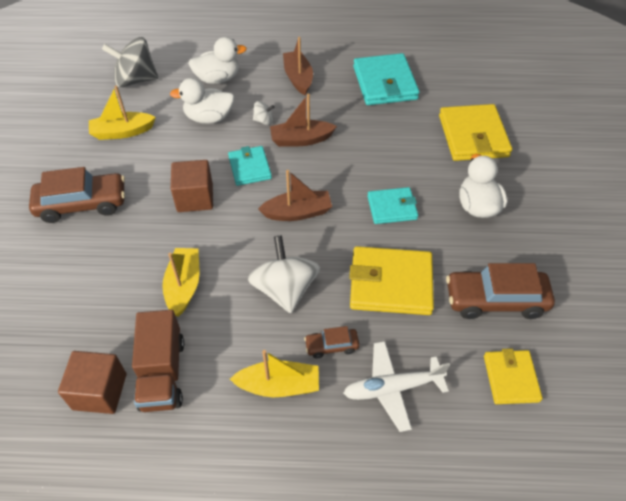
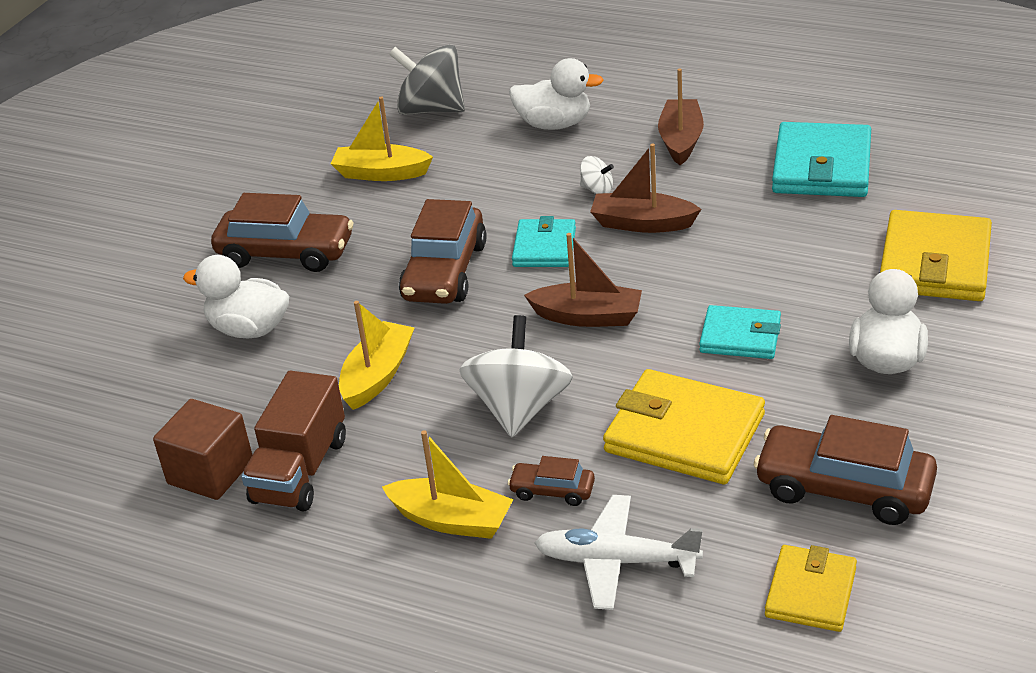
camera: 25 degrees right, 15 degrees down
(195, 198) = (445, 272): brown cube -> brown car
(209, 118) = (515, 174): white duck -> white duck (249, 329)

